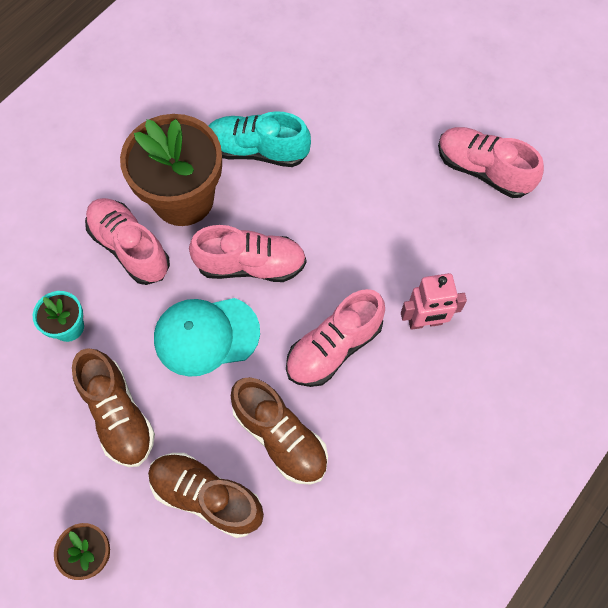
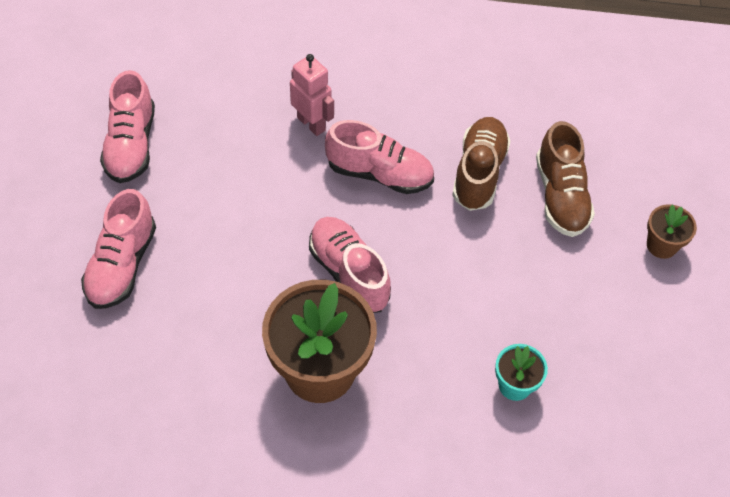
camera: 125 degrees left, 10 degrees down
(118, 414) = (553, 294): brown shoe -> none
(130, 247) = (403, 384): pink shoe -> pink shoe (122, 265)
(206, 335) = (439, 270): turquoise cap -> none
(257, 150) = (222, 336): turquoise shoe -> none

